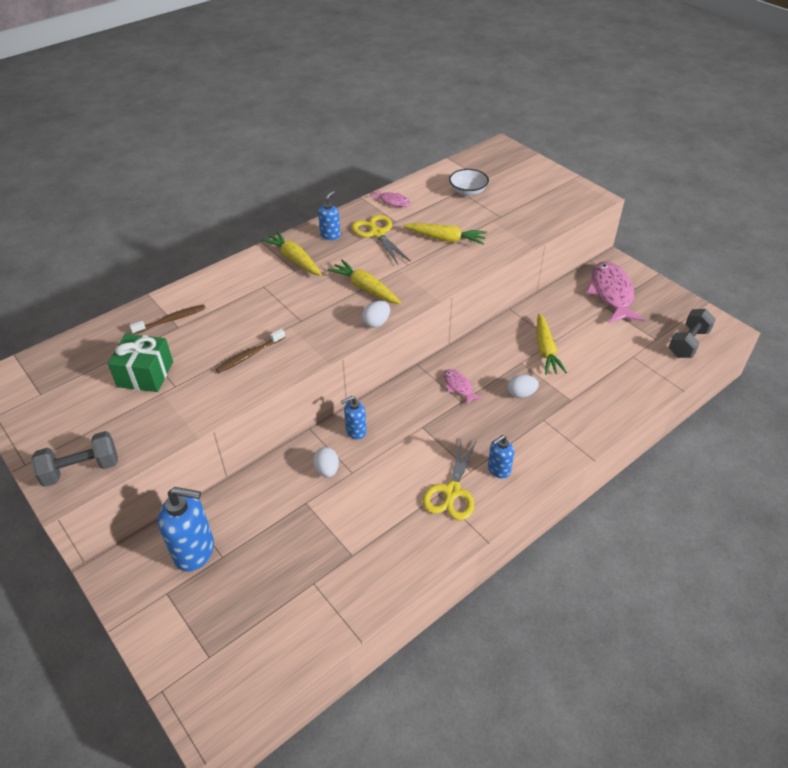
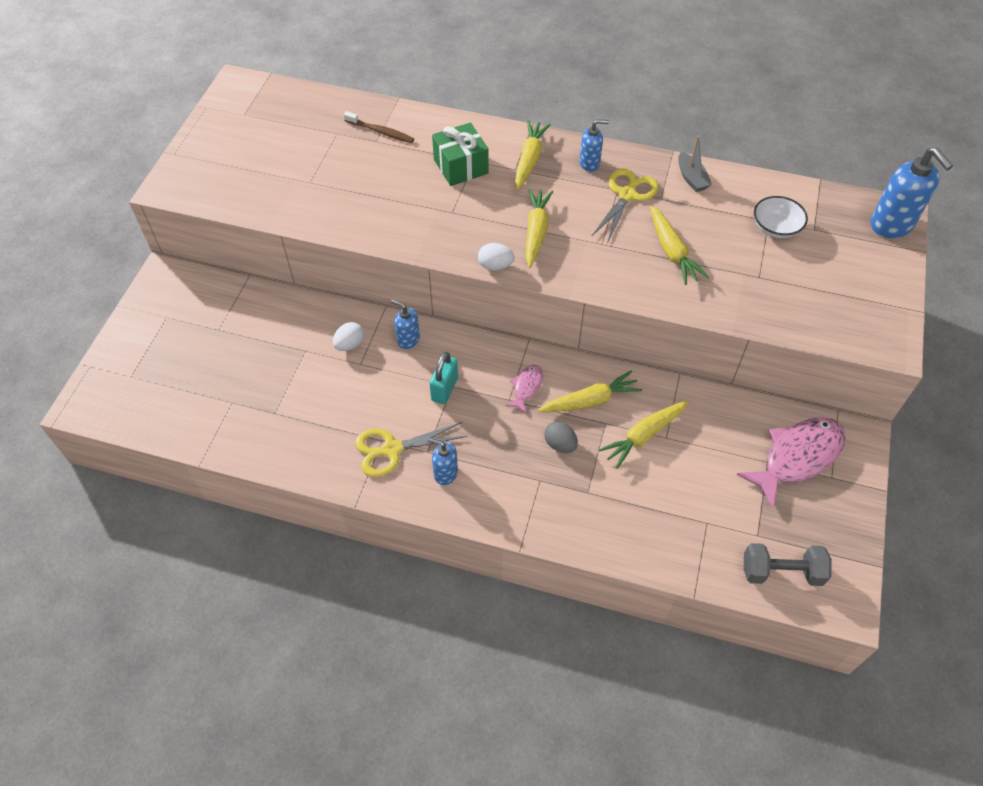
camera: 55 degrees right, 10 degrees up
(81, 469) = (190, 186): grey dumbbell -> none
(145, 374) = (308, 157): green gift -> green gift (461, 166)
(194, 551) = (213, 309): blue soap dispenser -> blue soap dispenser (891, 225)
(249, 355) = (380, 205): brown toothbrush -> none
(392, 201) = (691, 178): pink fish -> grey boat
(421, 432) = (444, 389): none -> turquoise padlock
(497, 360) = (590, 401): none -> yellow carrot
(521, 394) = (560, 444): white egg -> grey egg

